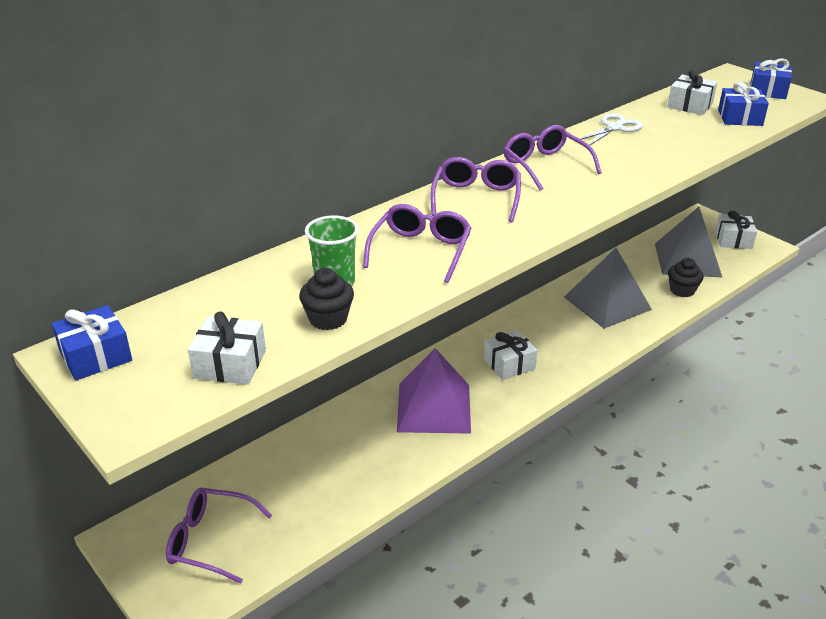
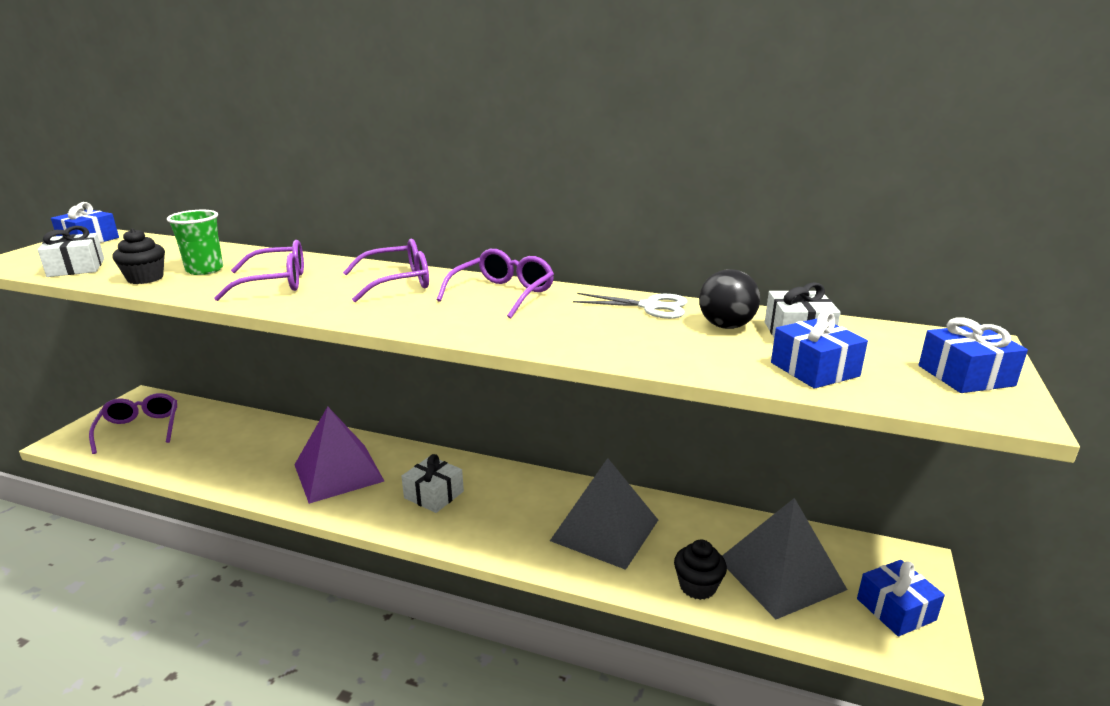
camera: 60 degrees right, 10 degrees down
(664, 118) = (726, 326): none -> black ball
(733, 240) = (896, 609): white gift -> blue gift

